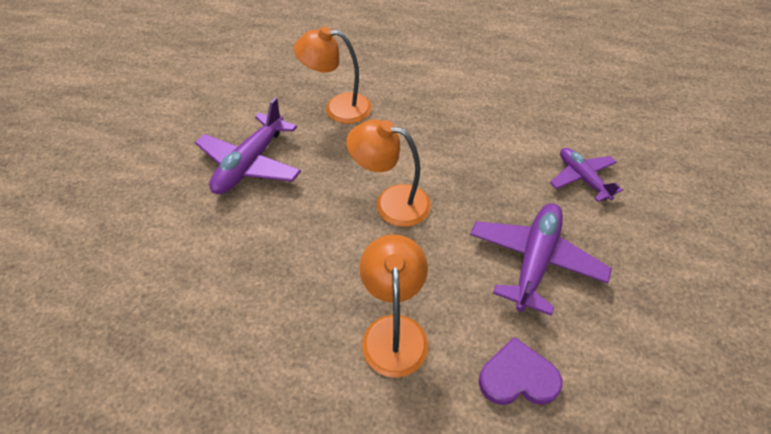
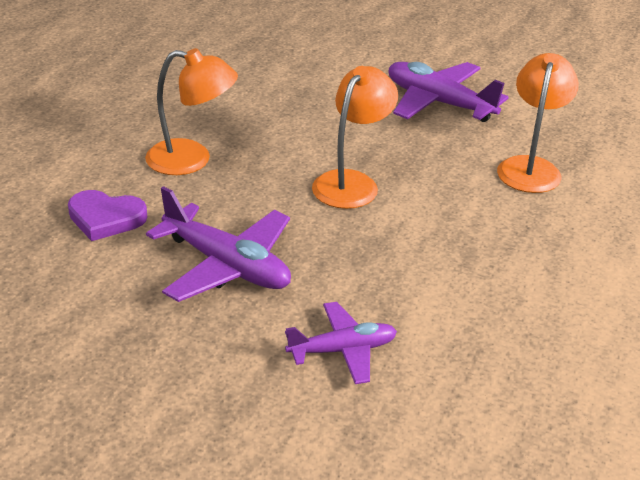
camera: 100 degrees right, 15 degrees down
(517, 377) = (106, 218): purple heart -> purple heart turned 90 degrees clockwise

